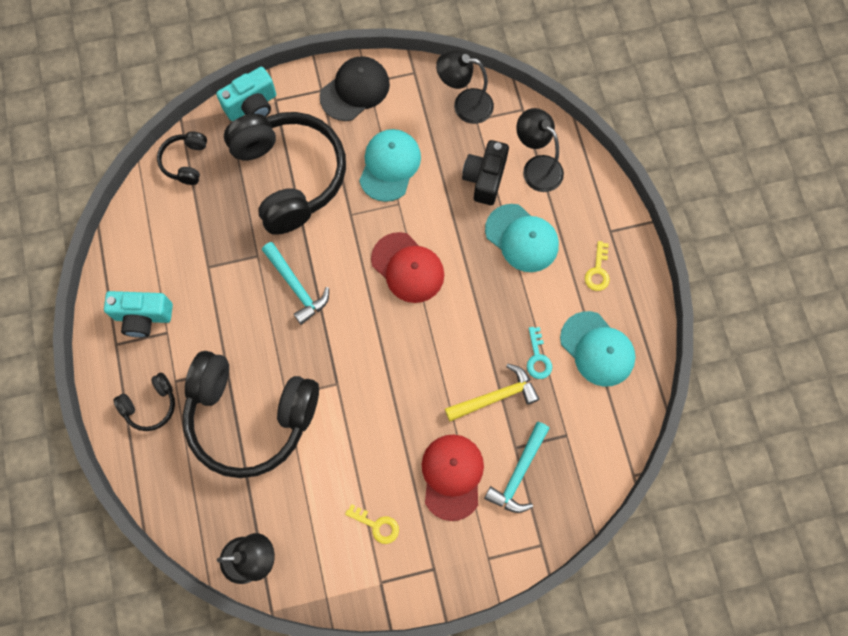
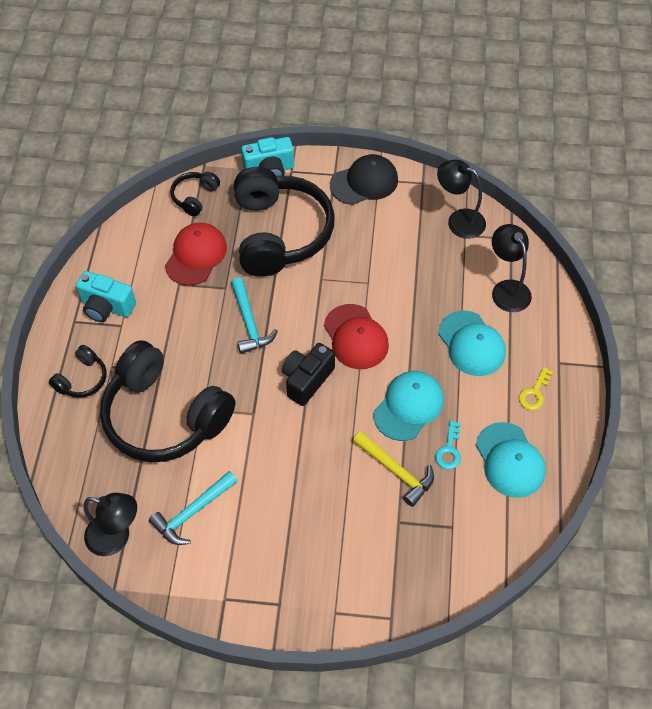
camera: 20 degrees right, 15 degrees down
(150, 405) = (82, 379): black headphones -> black headphones turned 45 degrees counterclockwise
(377, 525) = (241, 546): yellow key -> none
(389, 166) = (372, 250): turquoise cap -> turquoise cap (408, 406)
(452, 476) = (328, 527): red cap -> red cap (196, 255)
(485, 178) = (455, 285): black camera -> black camera (307, 380)
(495, 397) = (396, 471): yellow hammer -> yellow hammer turned 45 degrees clockwise
(519, 473) = (393, 545): turquoise hammer -> turquoise hammer (193, 512)

